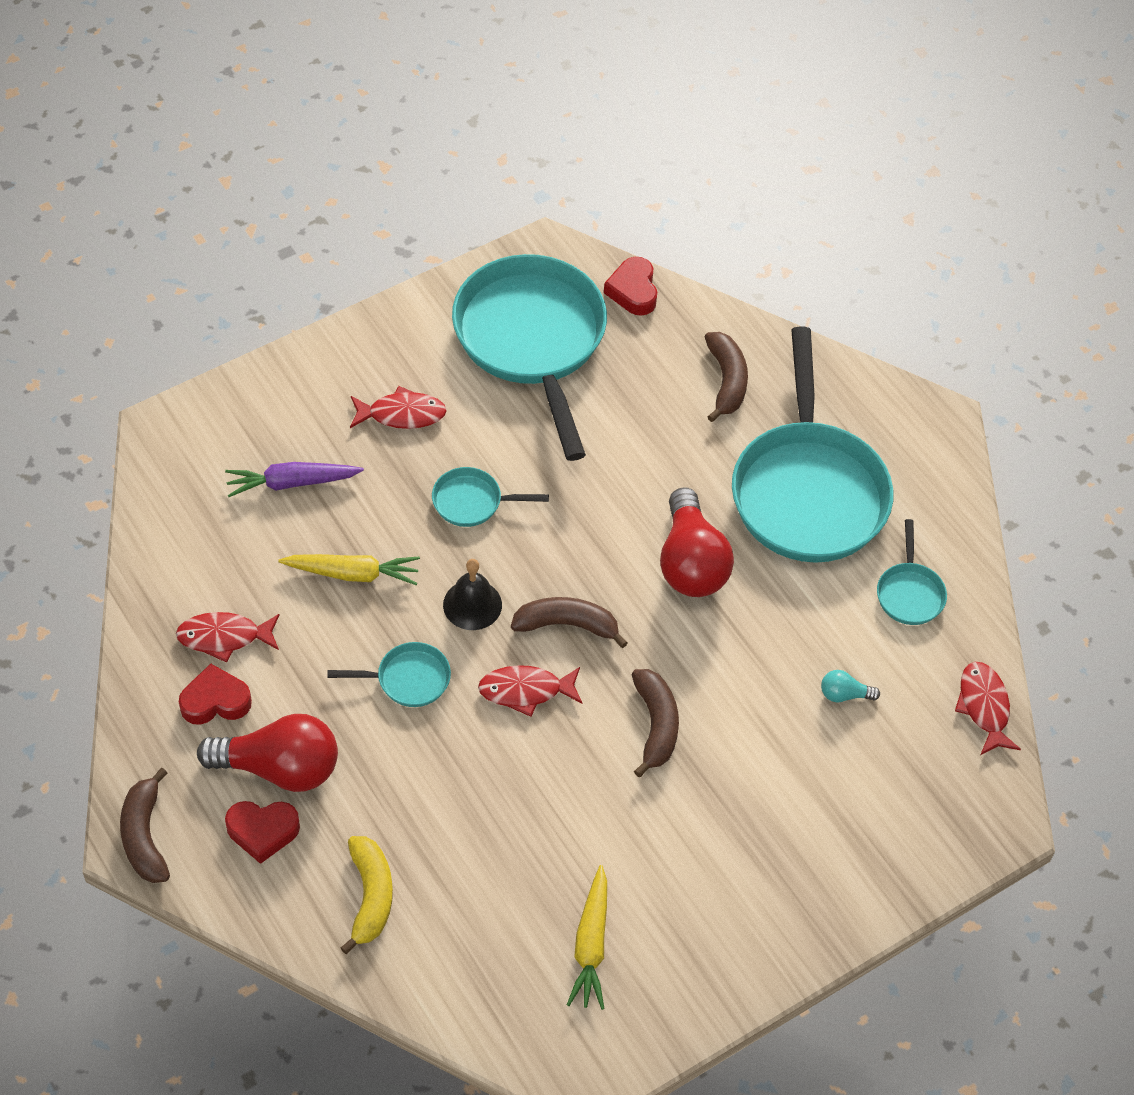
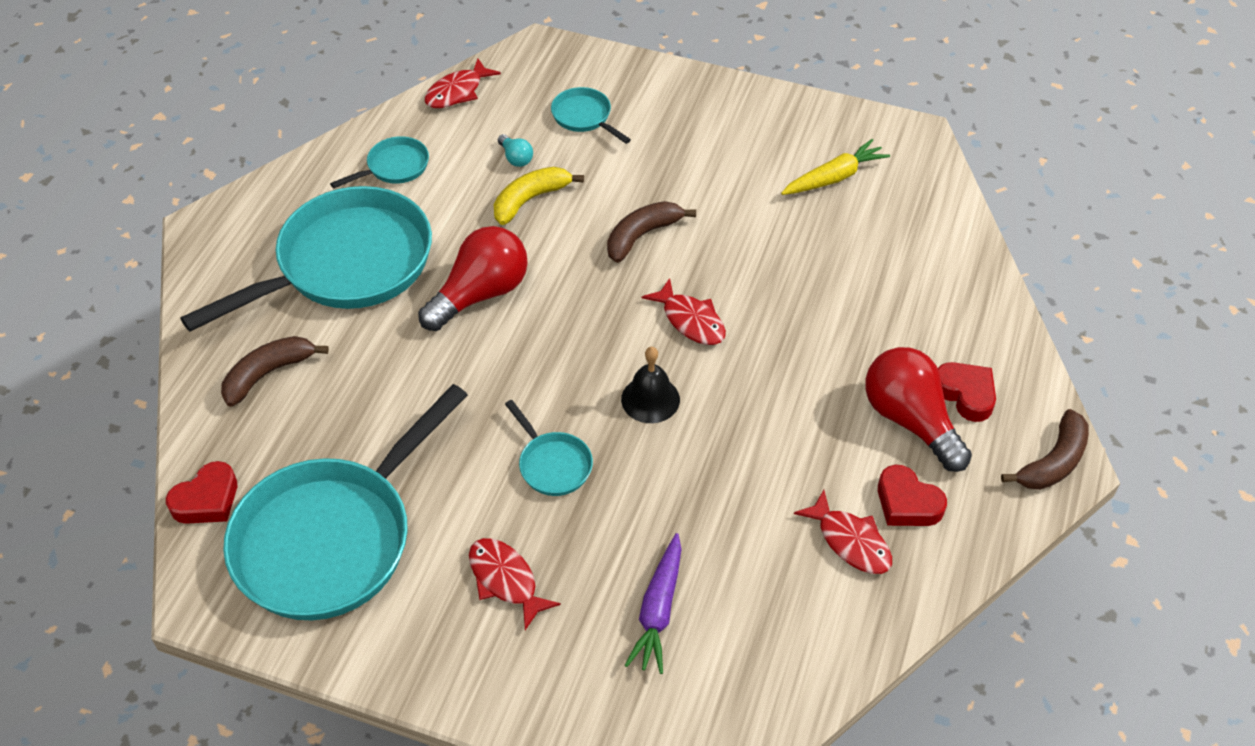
camera: 125 degrees left, 5 degrees down
(291, 483) = (658, 610): purple carrot -> purple carrot turned 60 degrees clockwise
(353, 573) = (702, 497): yellow carrot -> none
(370, 896) = (936, 302): yellow banana -> yellow banana (530, 200)
(408, 679) = (755, 395): turquoise pan -> turquoise pan (584, 117)
(567, 625) = (610, 332): brown banana -> none

